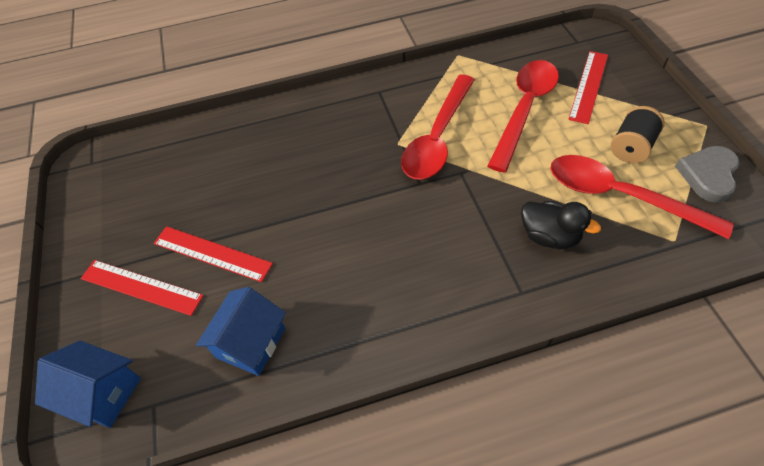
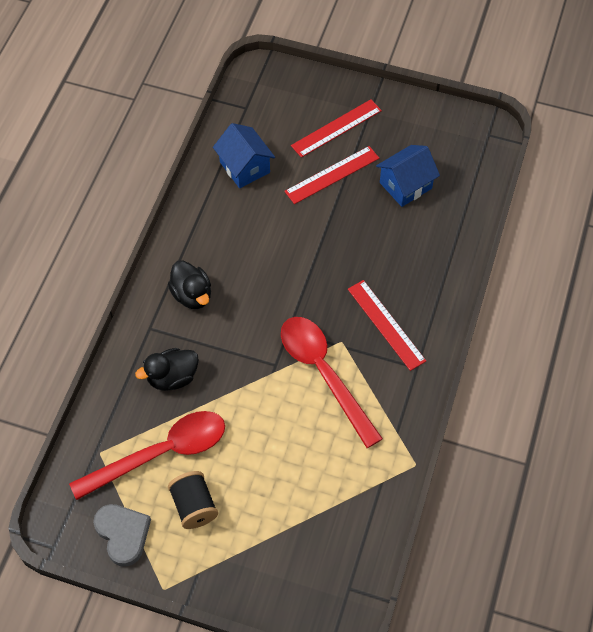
camera: 120 degrees right, 5 degrees up
(103, 393) = (273, 88): blue house -> blue house (405, 185)
(452, 281) = (192, 295): none -> black duck
(524, 110) = (300, 462): red spoon -> none
(588, 86) = (284, 540): red ruler -> red ruler (386, 324)

